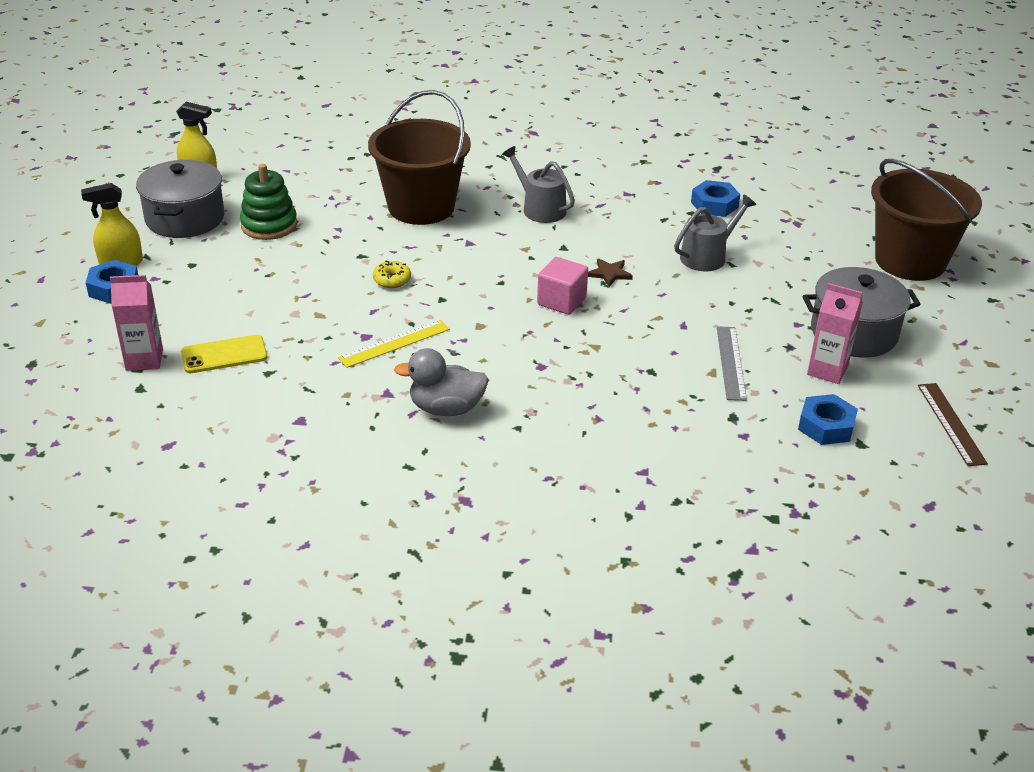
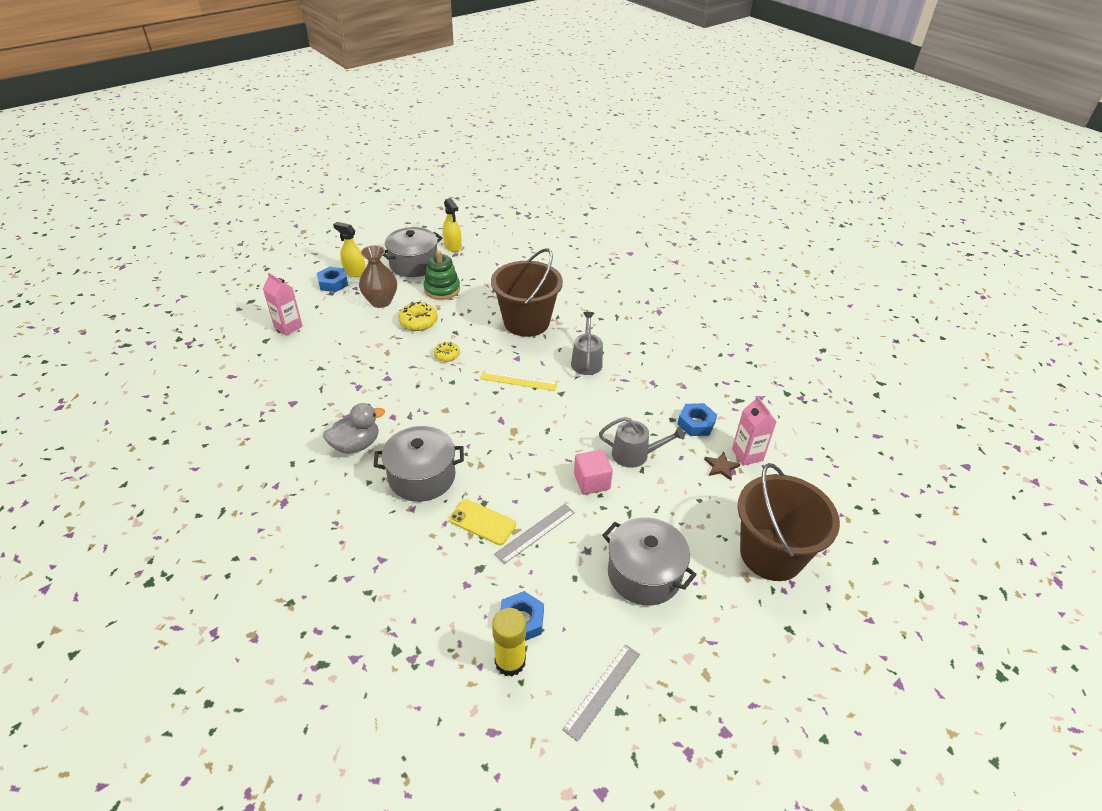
camera: 45 degrees right, 5 degrees up
(216, 274) = (381, 301): none -> brown vase
(224, 355) = (319, 346): yellow phone -> yellow phone (482, 522)
(301, 268) = (418, 322): none -> yellow donut
(394, 343) = (392, 391): yellow ruler -> yellow ruler (518, 381)
(446, 408) = (356, 445): grey duck -> grey duck turned 105 degrees clockwise
(560, 389) = (422, 477): none -> grey pot
(561, 301) = (507, 425): pink cube -> pink cube (591, 482)
(610, 274) = (559, 426): brown star -> brown star (721, 467)
(827, 370) = (584, 585): pink carton -> pink carton (747, 455)
(865, 456) = (510, 661): none -> yellow glue stick
(950, 423) = (602, 690): brown ruler -> grey ruler

